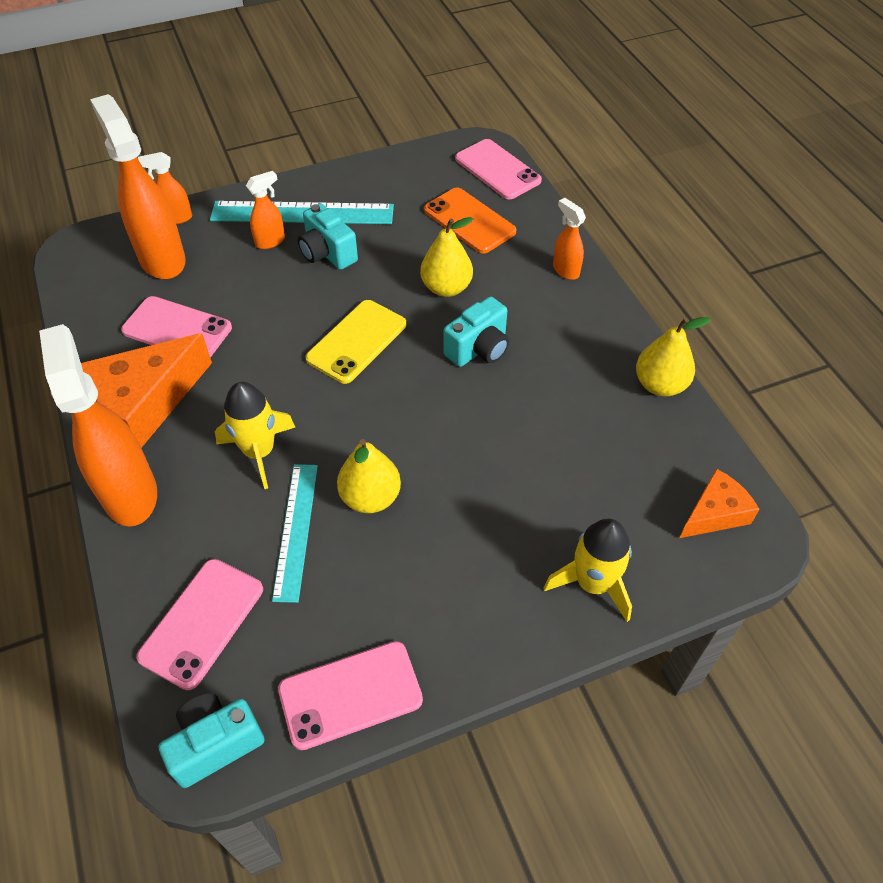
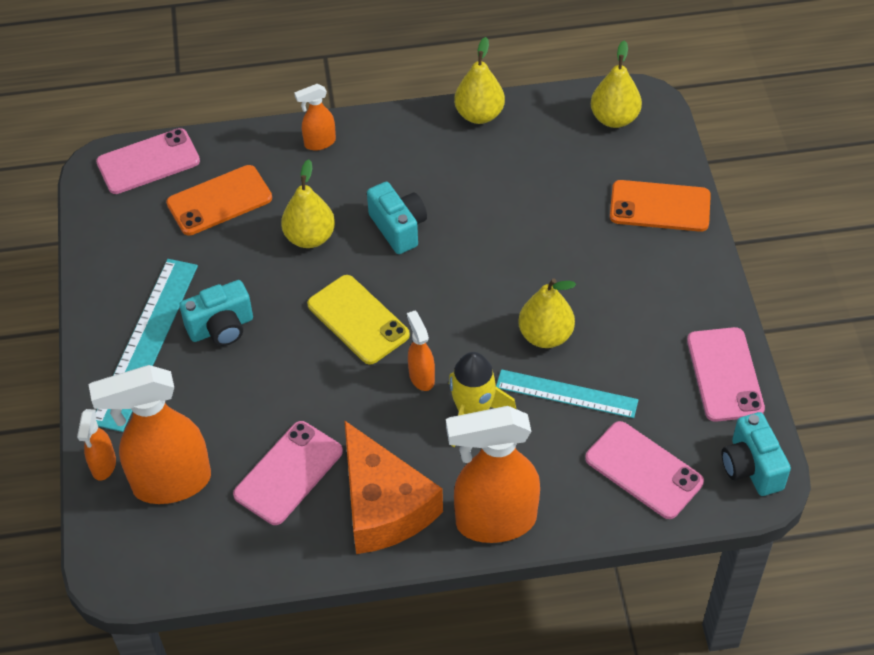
camera: 75 degrees left, 0 degrees up
(270, 241) = (182, 377): orange spray bottle -> orange spray bottle (421, 377)
(593, 583) = (660, 207): yellow rocket -> orange phone
(715, 513) = (614, 118): orange cheese -> yellow pear

